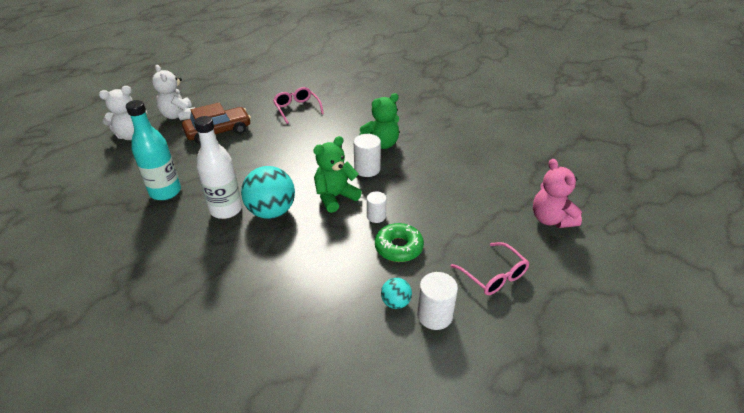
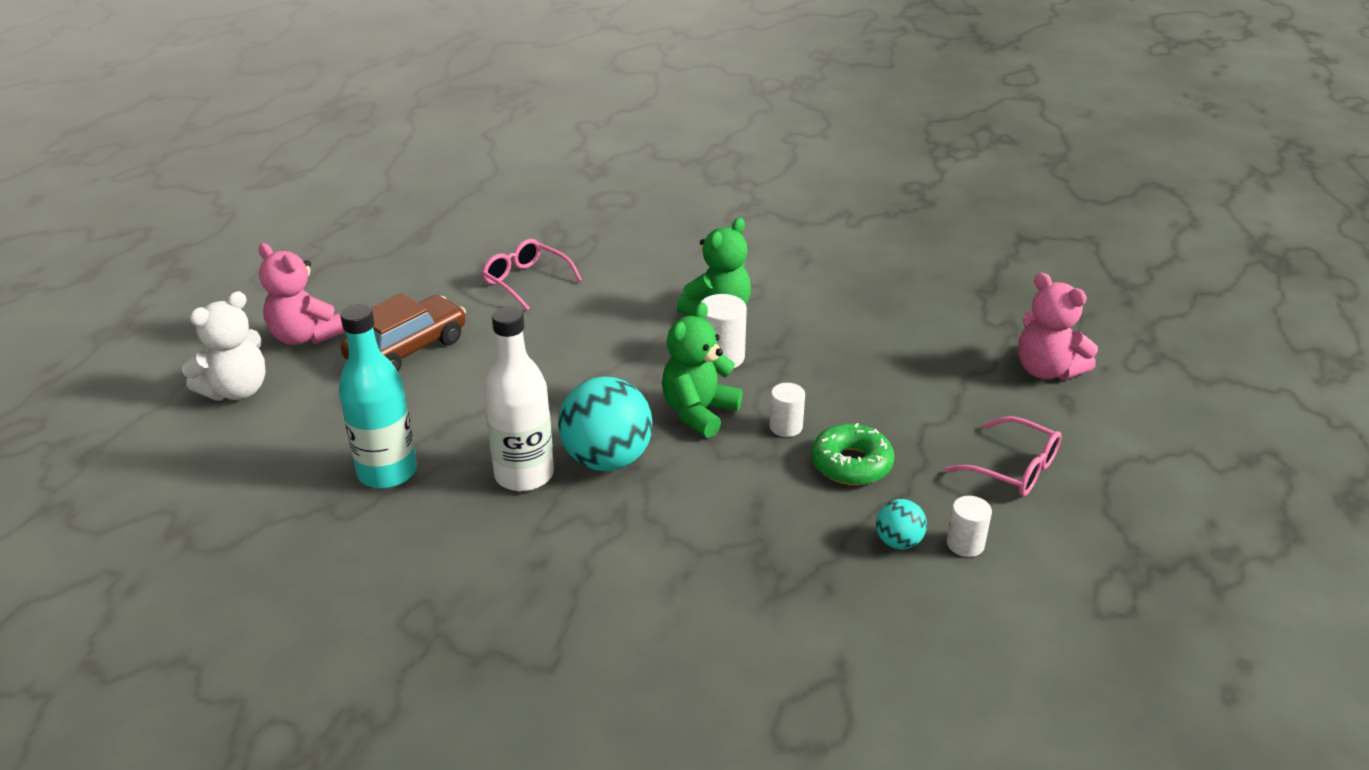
camera: 20 degrees left, 5 degrees down
(179, 116) = (305, 336): white teddy bear -> pink teddy bear
(434, 315) = (965, 544): white cylinder -> white cylinder, size x0.66

